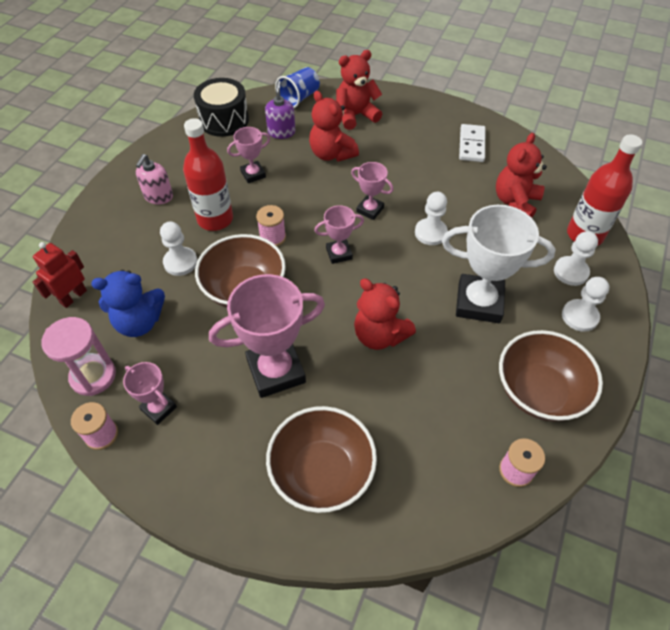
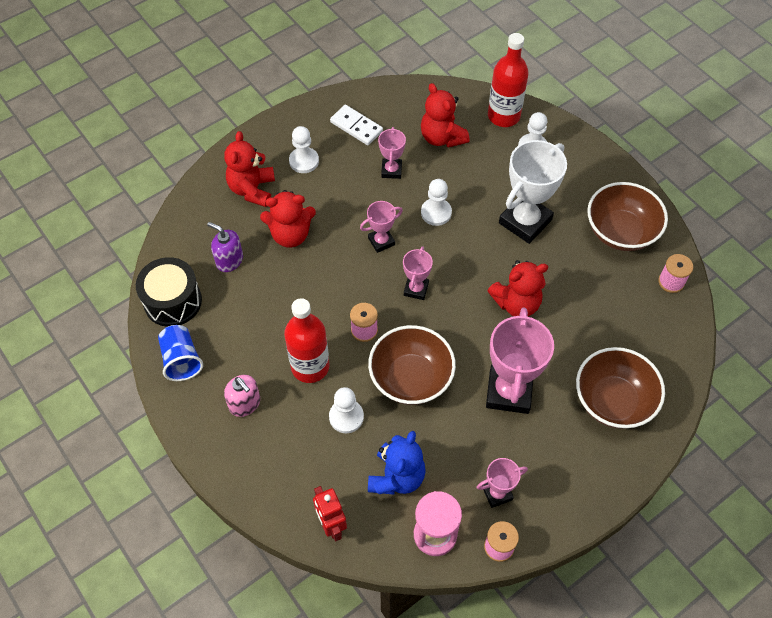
camera: 60 degrees left, 5 degrees up
(253, 174) = (272, 310): pink trophy -> pink trophy (391, 170)
(299, 98) = (190, 222): blue cup -> blue cup (181, 360)
(580, 316) = (574, 168): white pawn -> white pawn (304, 161)

